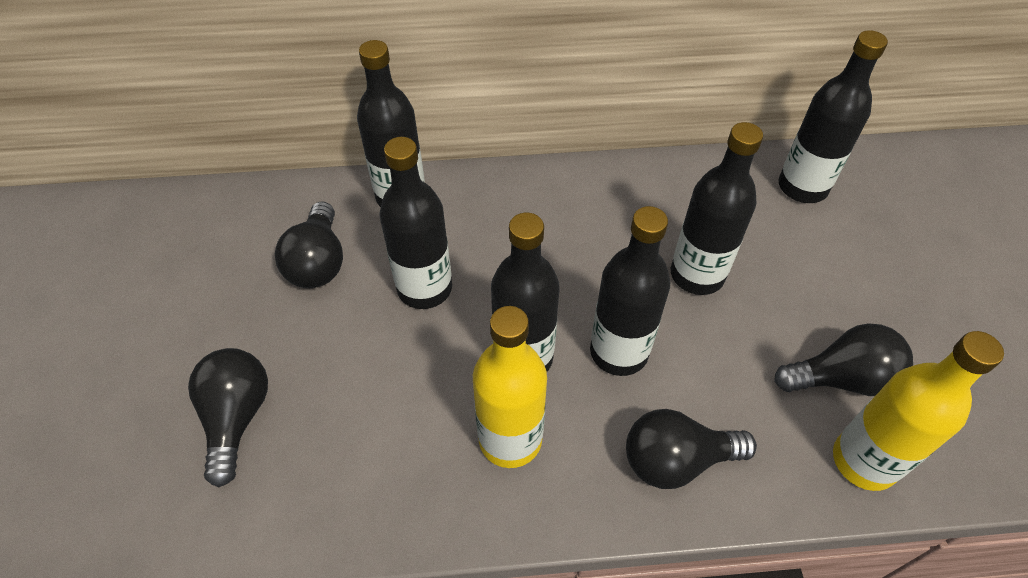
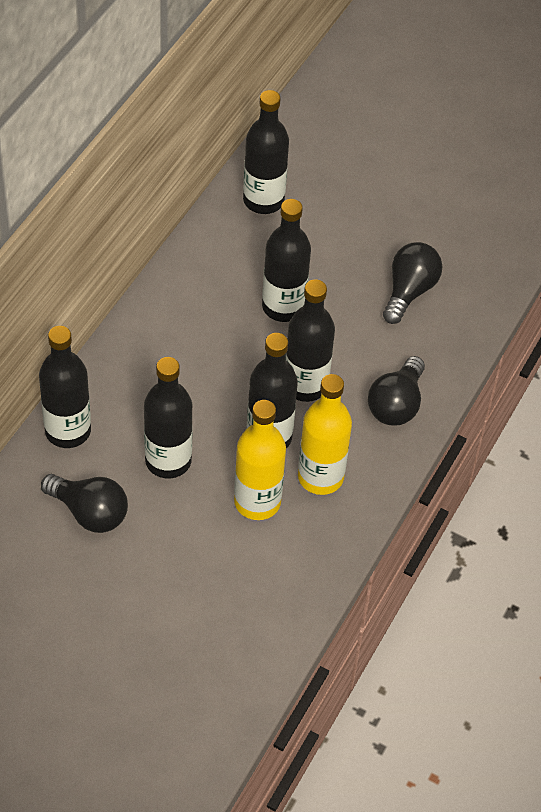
camera: 60 degrees left, 0 degrees up
(237, 417) = (188, 617): black light bulb -> none
(864, 461) = (462, 320): yellow bottle -> yellow bottle (257, 502)

